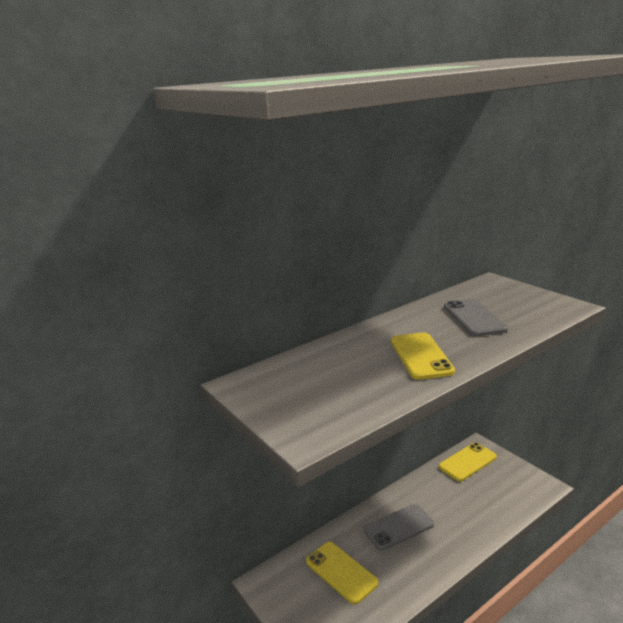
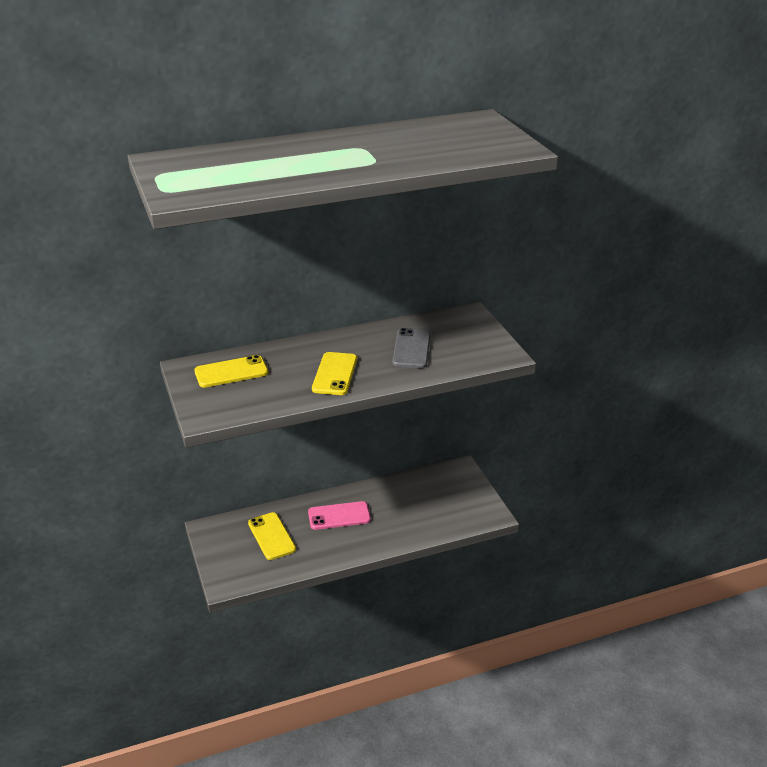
camera: 15 degrees right, 10 degrees up
(398, 527) = (339, 516): grey phone -> pink phone
(467, 462) = (439, 479): yellow phone -> yellow phone (231, 372)

